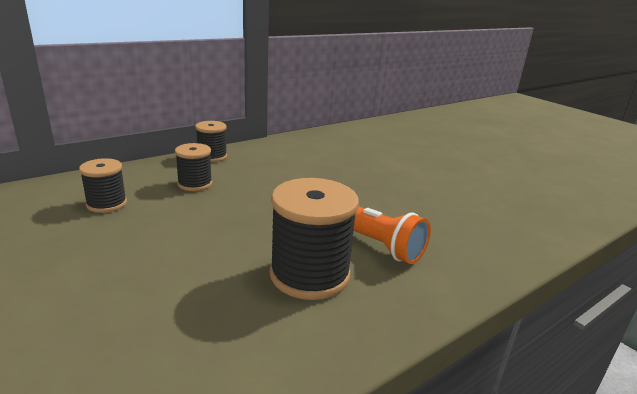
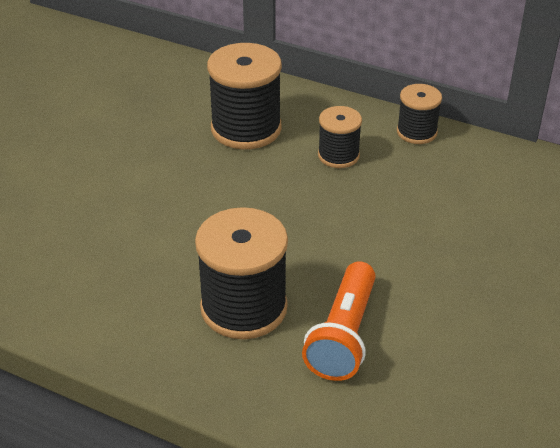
camera: 65 degrees right, 15 degrees up
(106, 204) = (246, 128): black spool -> black spool, size x1.75

